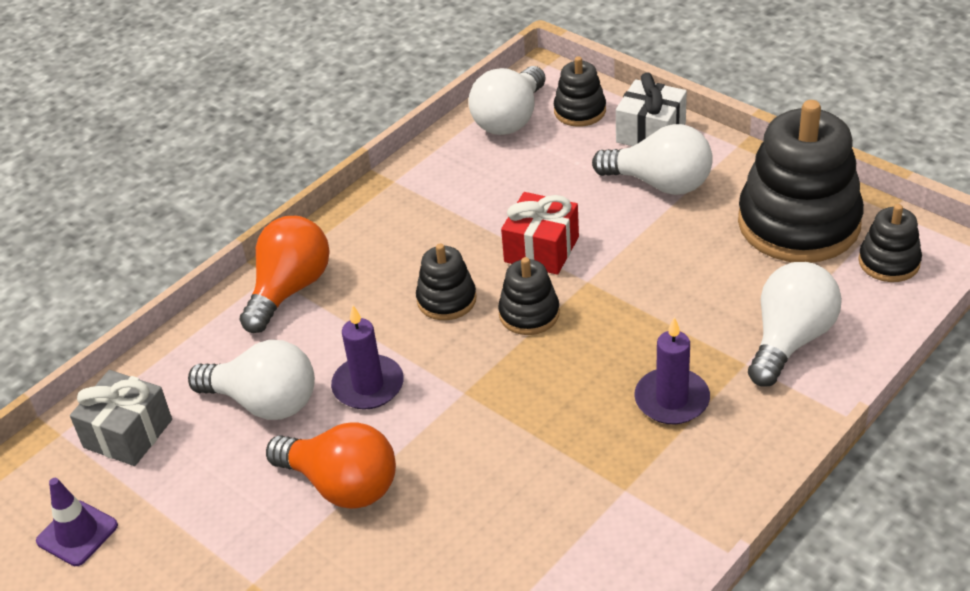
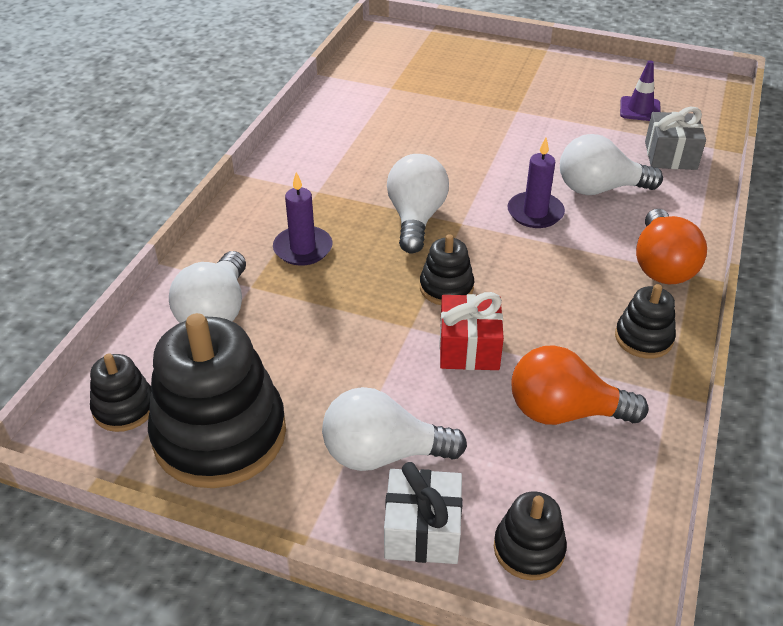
camera: 155 degrees right, 0 degrees up
(342, 485) = (504, 158): orange light bulb -> orange light bulb (564, 412)
(446, 300) = (523, 284): black stacking toy -> black stacking toy (643, 338)
(510, 119) = (607, 512): white light bulb -> white light bulb (416, 218)

